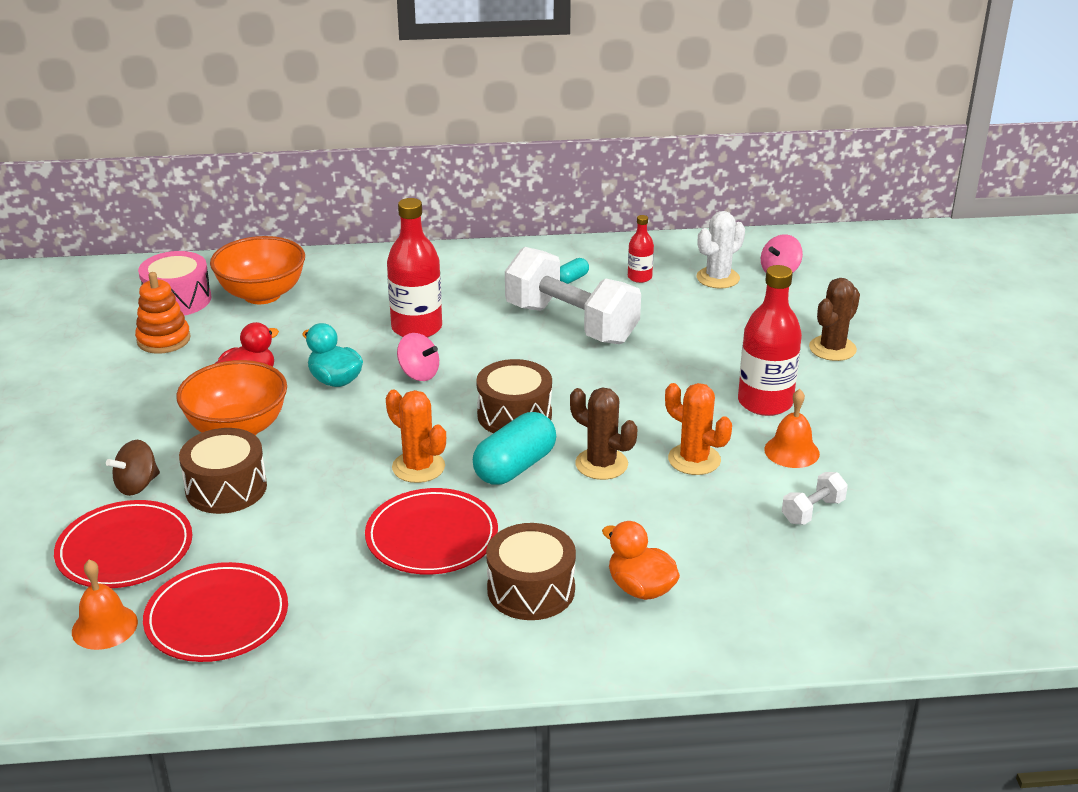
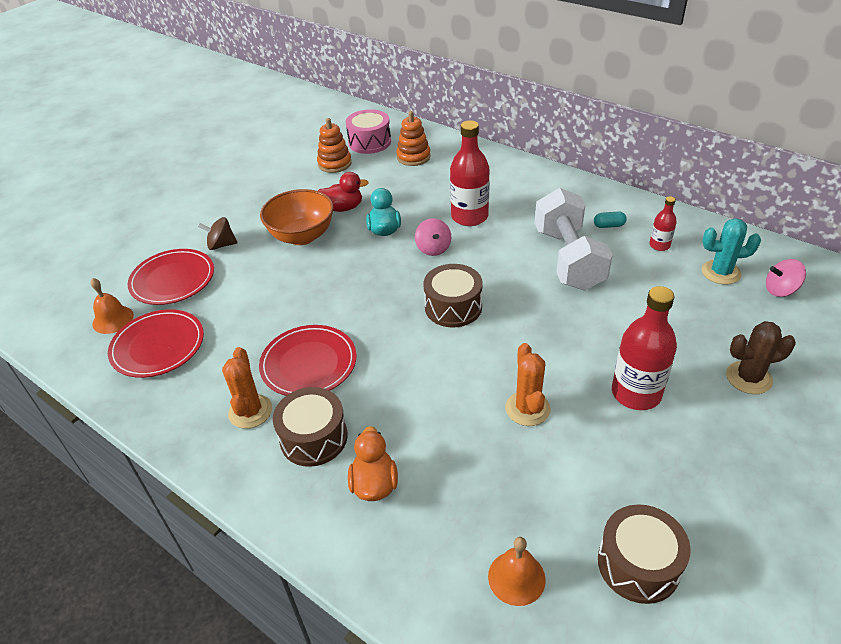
camera: 45 degrees right, 10 degrees up
(226, 488) = (254, 269): brown drum -> brown drum (638, 564)
(262, 295) = (413, 157): orange bowl -> orange stacking toy
(418, 467) = (358, 312): orange cactus -> orange cactus (250, 411)
(515, 467) = (409, 344): turquoise capsule -> none
(601, 464) = (462, 374): brown cactus -> none
(718, 278) = (720, 272): white cactus -> turquoise cactus
(791, 451) = (608, 446): orange bell -> orange bell (516, 577)
(812, 511) = (563, 507): white dumbbell -> none

